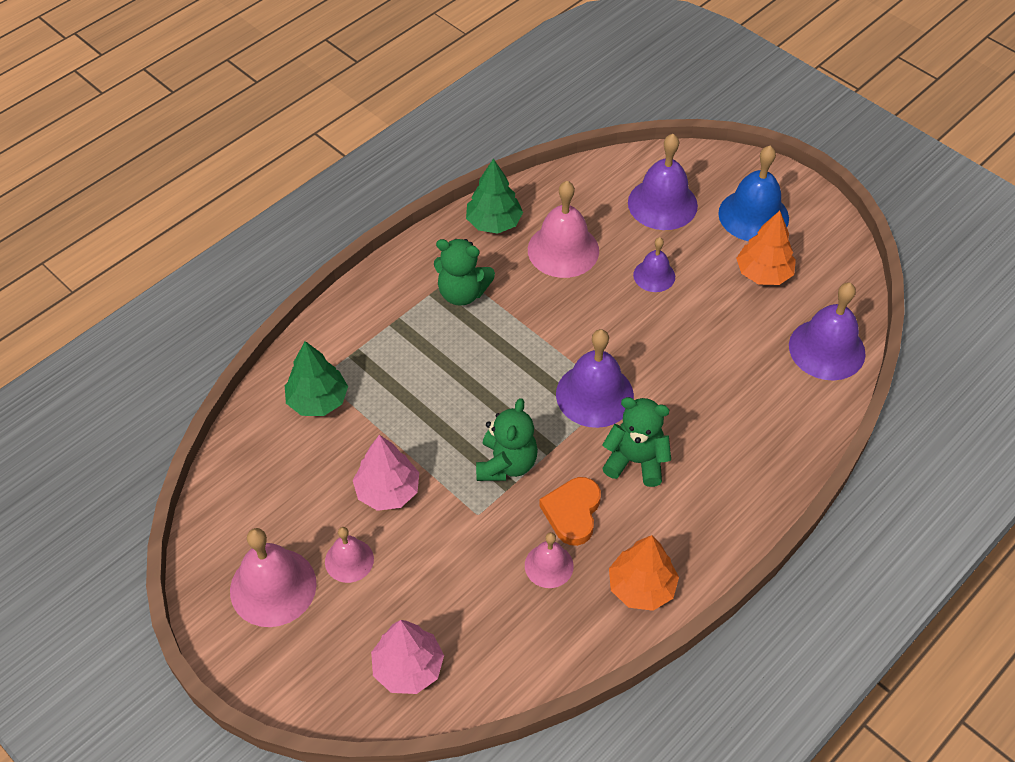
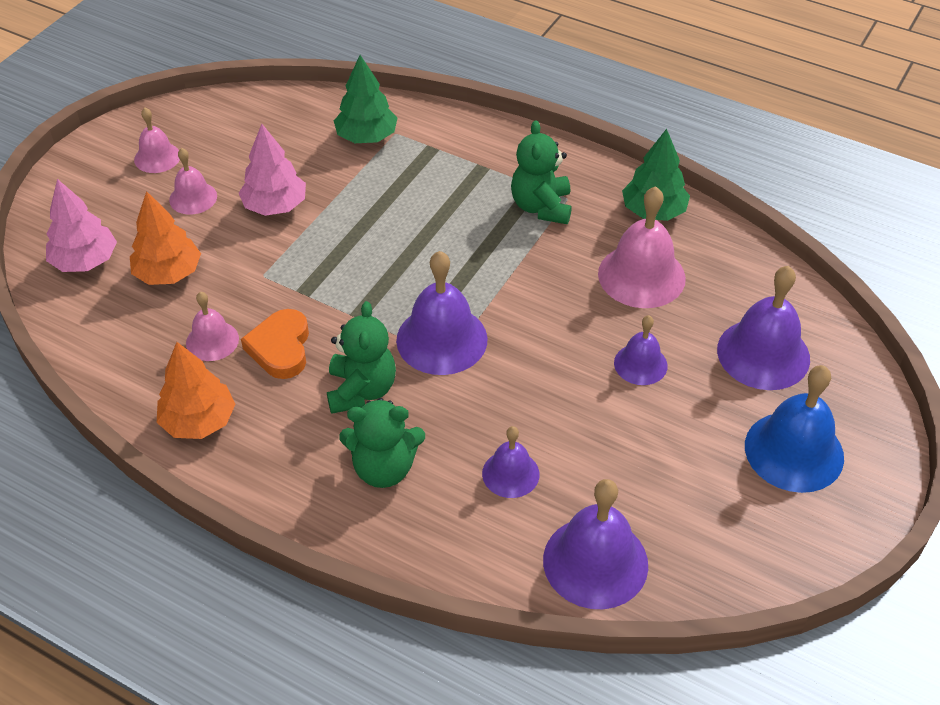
camera: 75 degrees right, 5 degrees down
(273, 587) = (157, 157): pink bell -> pink bell, size x0.58
(506, 464) = (329, 284): green teddy bear -> green teddy bear (384, 468)
(572, 513) = (280, 348): orange heart -> orange heart turned 90 degrees counterclockwise
(741, 380) = (510, 473): none -> purple bell
(763, 273) = (696, 475): orange tree -> orange tree (168, 273)

